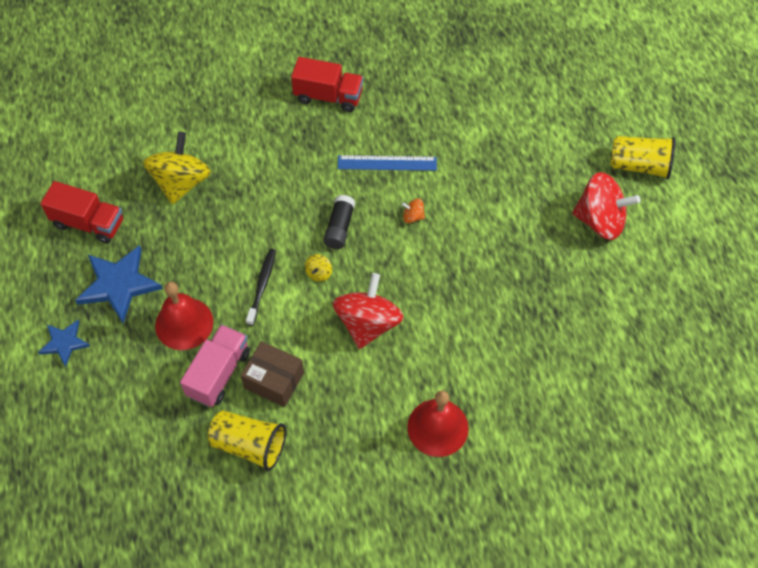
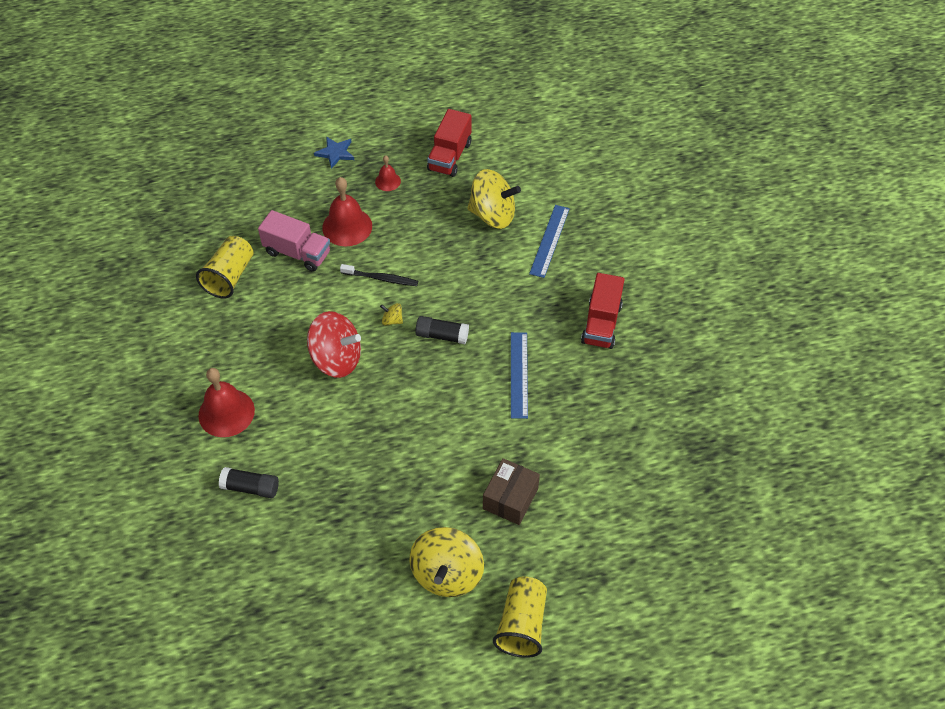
camera: 90 degrees right, 5 degrees down
(119, 284) = (387, 181): blue star -> red bell
(222, 133) = (549, 240): none -> blue ruler
(274, 380) = (287, 291): brown box -> brown box (510, 498)
(413, 216) = (454, 396): orange spinning top -> none
(526, 393) = (250, 487): none -> black glue stick
(600, 220) = (447, 573): red spinning top -> yellow spinning top

